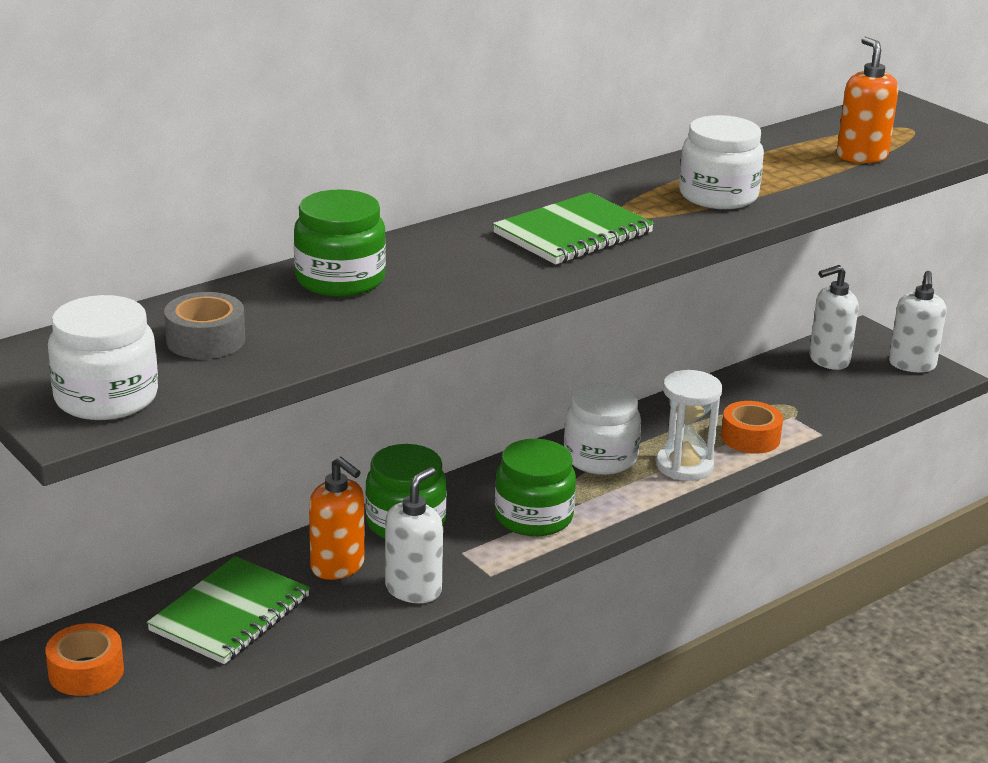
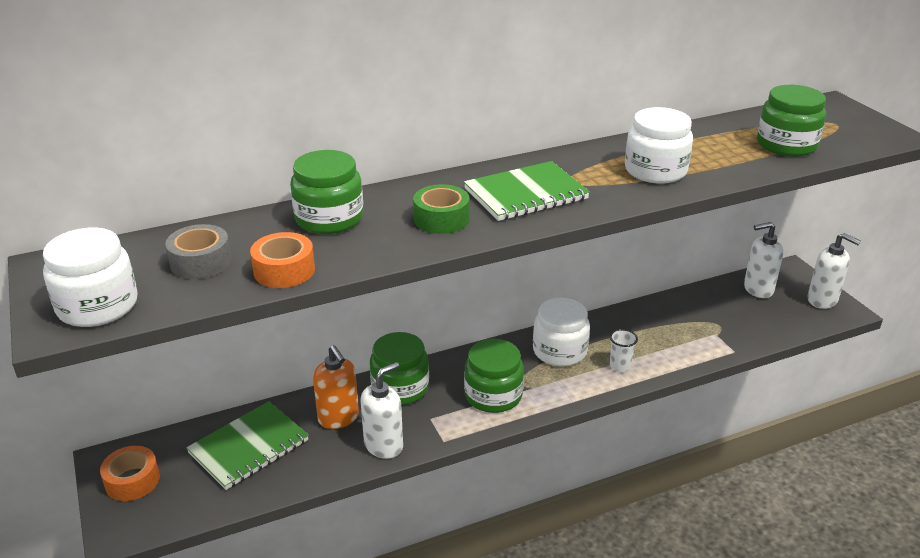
camera: 15 degrees right, 5 degrees up
(483, 268) = (441, 219): none -> green tape
(684, 466) = (620, 366): white hourglass -> white cup
(750, 438) = (678, 348): orange tape -> orange tape (284, 270)
(861, 156) = (786, 145): orange soap dispenser -> green jar
(912, 365) = (822, 300): white soap dispenser -> white soap dispenser turned 75 degrees counterclockwise

